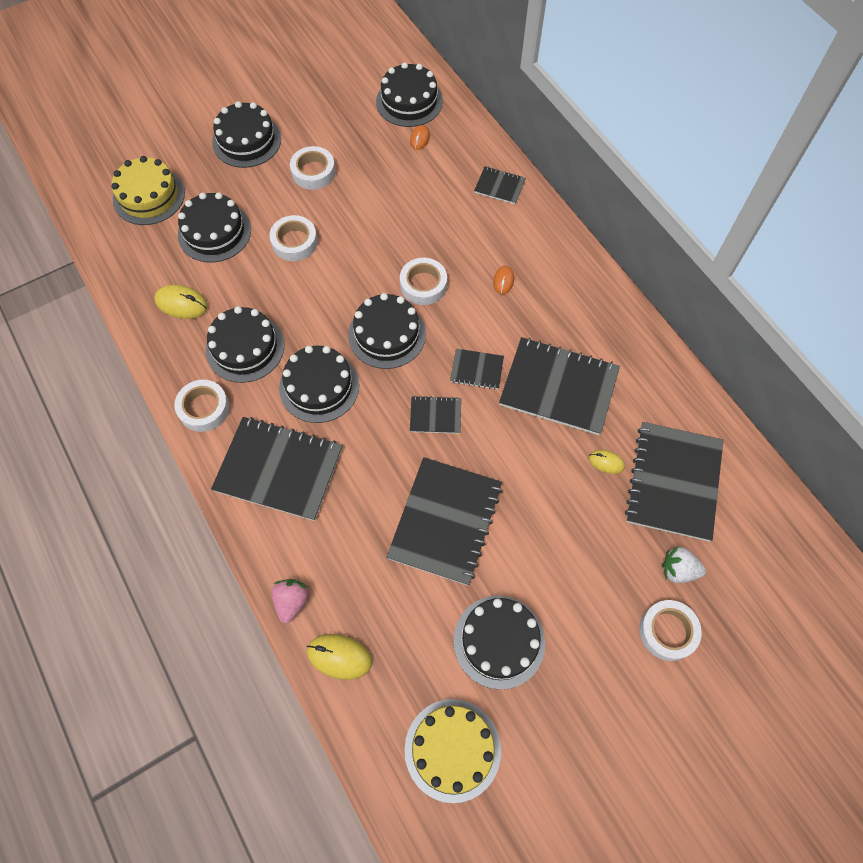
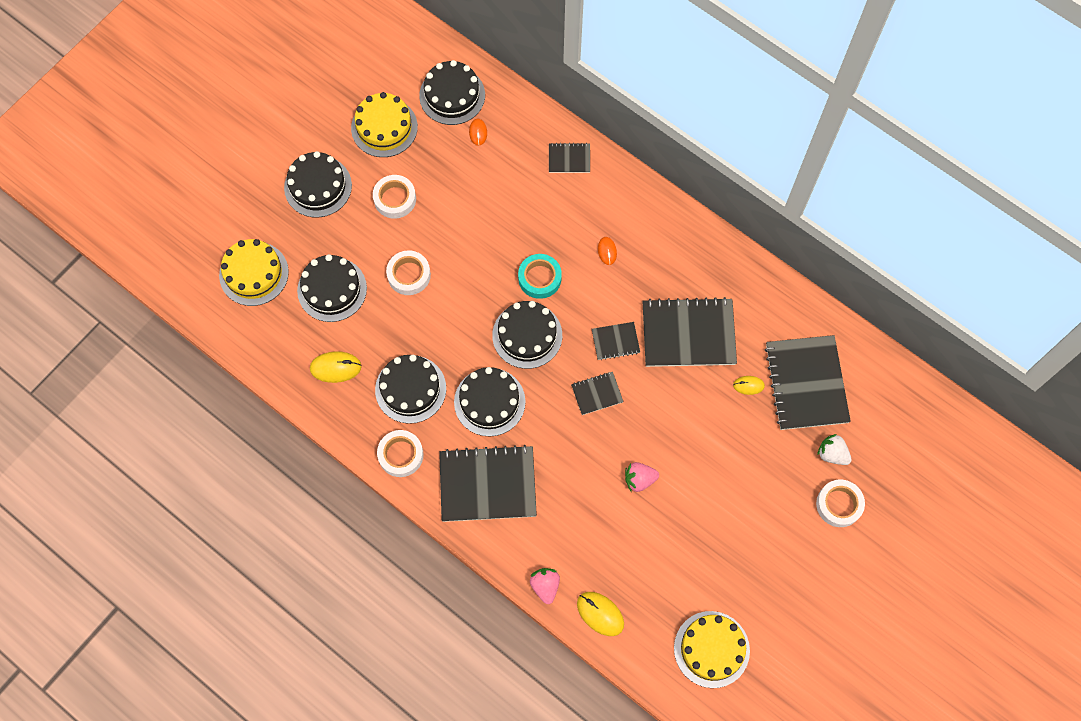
camera: 20 degrees left, 5 degrees up
(333, 110) = (384, 127): none -> yellow cake
(339, 657) = (600, 614): yellow mouse -> yellow mouse turned 45 degrees clockwise
(423, 285) = (539, 278): white tape -> turquoise tape
(445, 521) = (639, 479): black notebook -> pink strawberry
(499, 641) = (716, 558): black cake -> none
(678, 570) = (832, 454): white strawberry -> white strawberry turned 45 degrees clockwise

